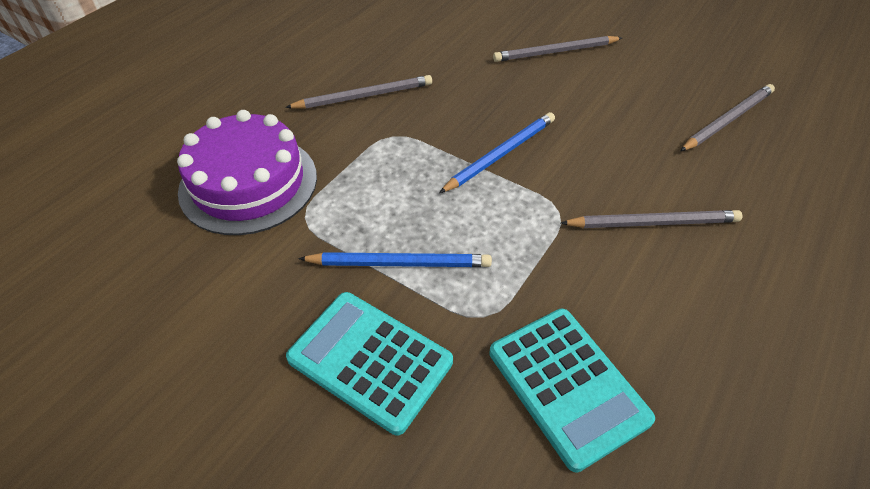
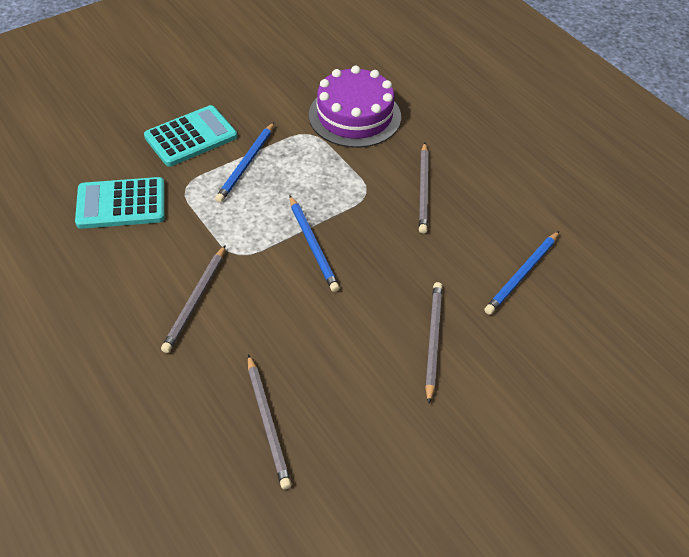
camera: 110 degrees right, 0 degrees up
(443, 21) = (522, 274): none -> blue pencil

